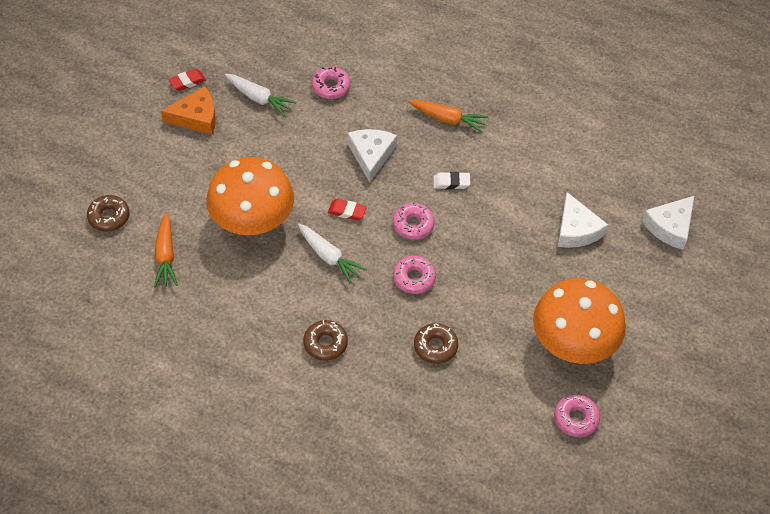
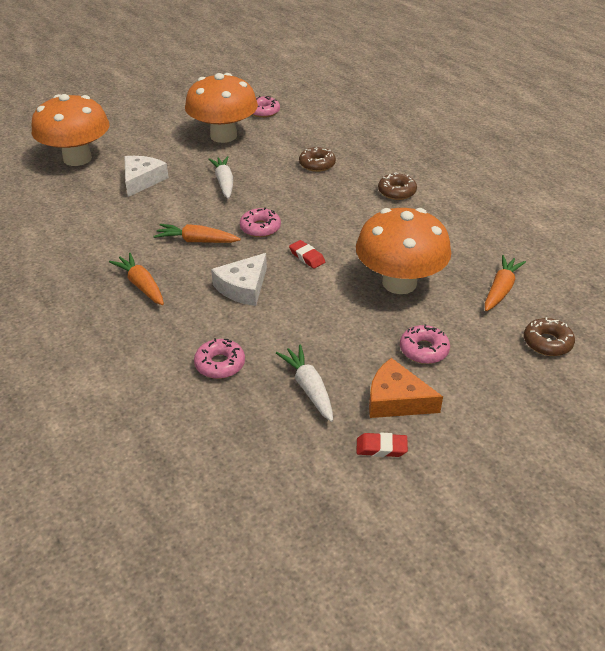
camera: 145 degrees left, 15 degrees down
(329, 257) = (350, 235): white carrot -> white carrot (224, 182)
(414, 278) = (294, 200): pink donut -> pink donut (424, 350)
(451, 182) = (197, 241): white eraser -> orange carrot
(670, 226) = (77, 158): white cheese -> orange mushroom

